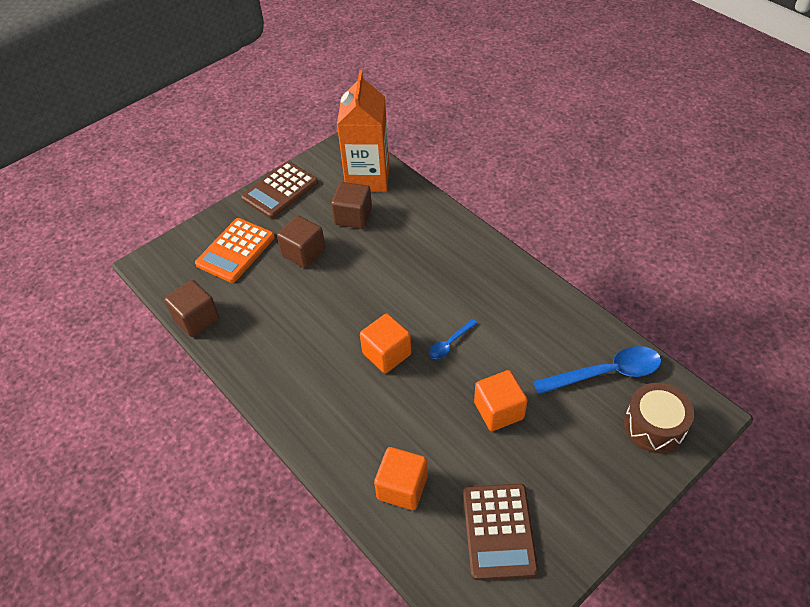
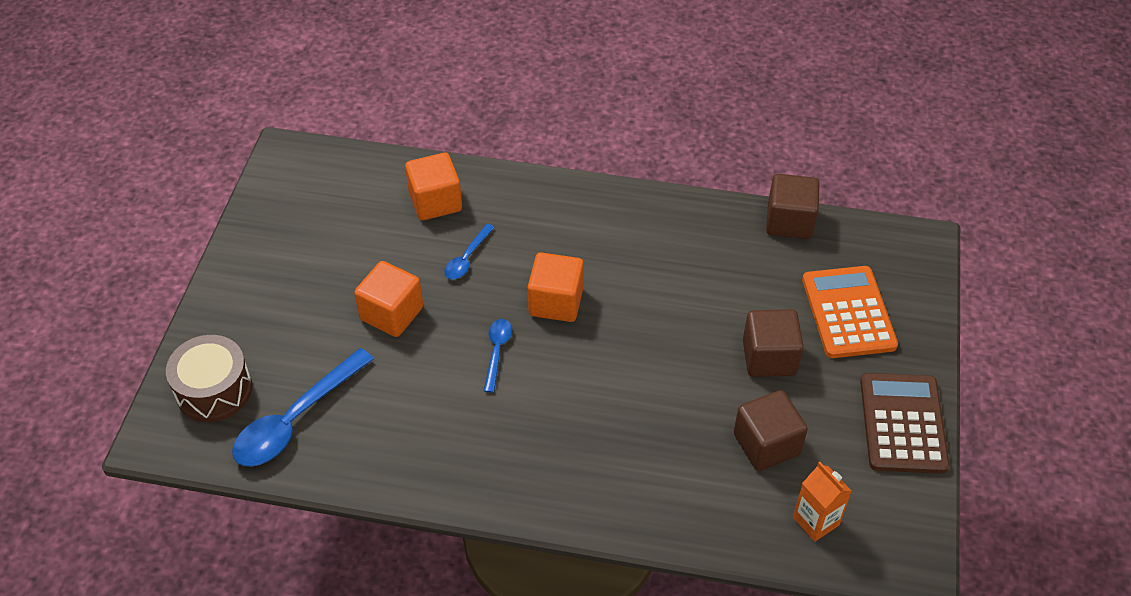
camera: 140 degrees right, 0 degrees up
(368, 177) = (816, 521): orange carton -> orange carton, size x0.46
(417, 422) = (467, 258): none -> blue spoon
(499, 531) = (323, 218): brown calculator -> none

